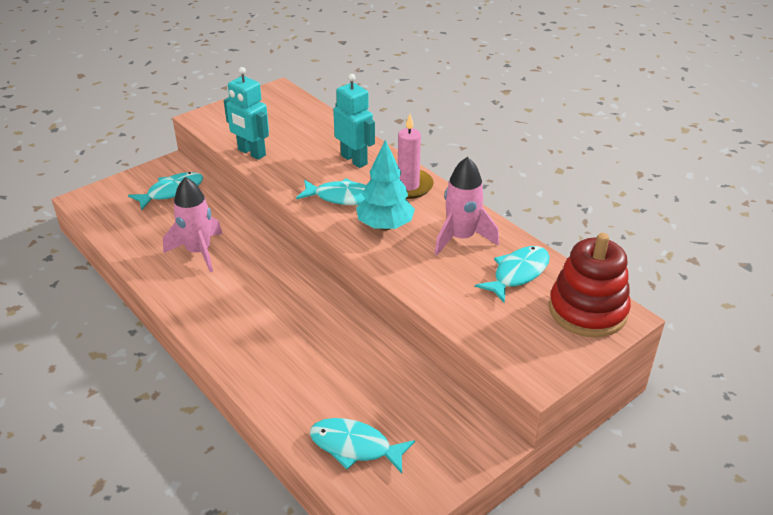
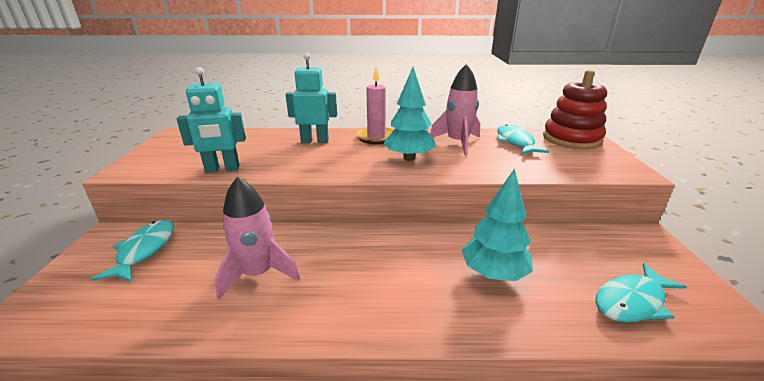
camera: 50 degrees left, 10 degrees down
(314, 359) = (493, 273): none -> turquoise tree
(342, 197) = (350, 159): turquoise fish -> none

